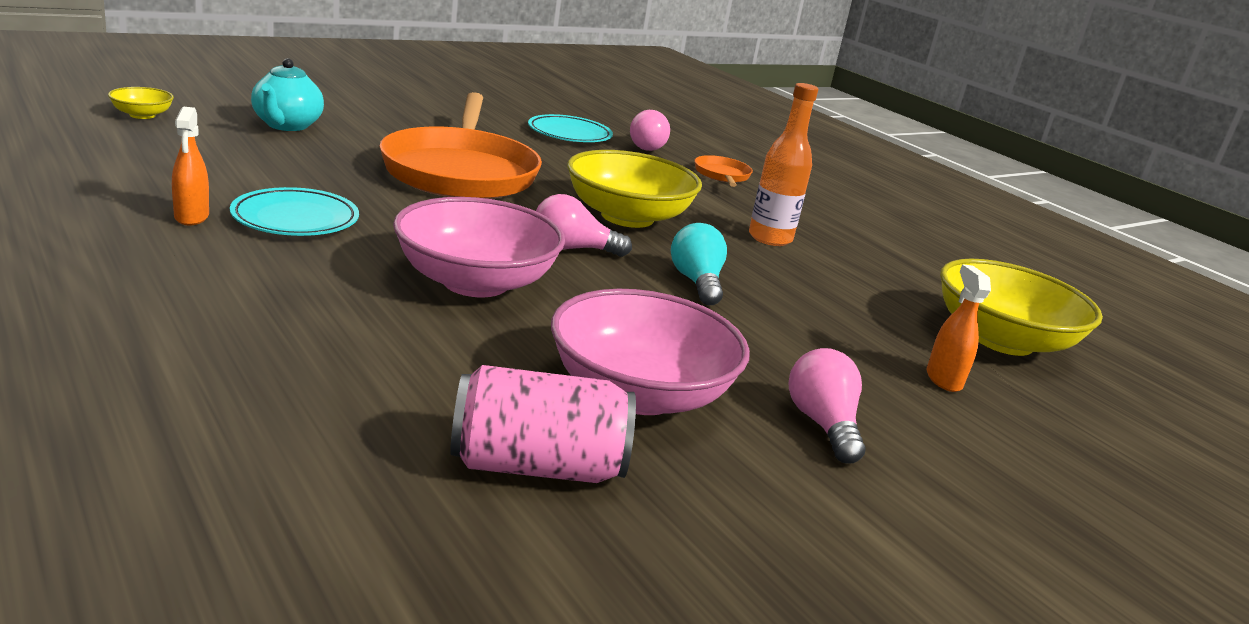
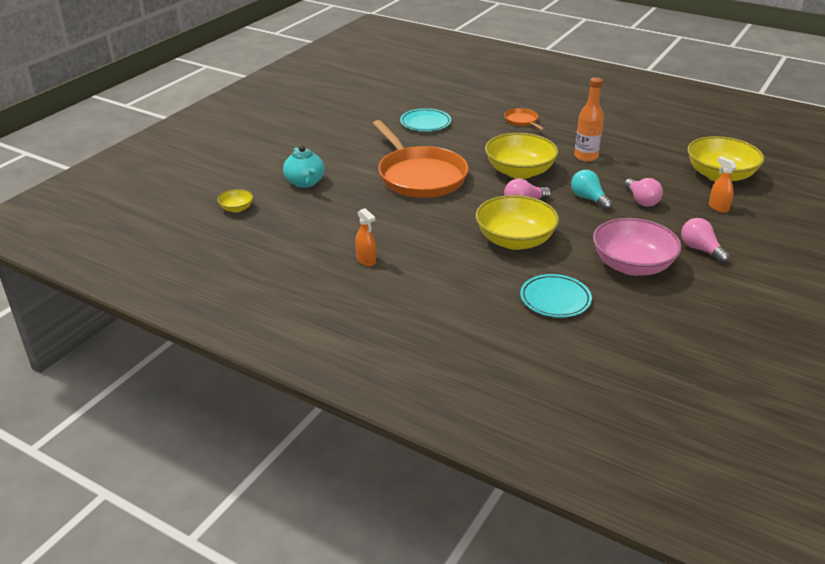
camera: 20 degrees left, 10 degrees up
(295, 219) = (404, 241): turquoise plate -> turquoise plate (555, 299)
(475, 282) = (515, 240): pink bowl -> yellow bowl
(537, 466) = (637, 311): pink can -> none
(647, 146) = (468, 115): pink light bulb -> pink light bulb (641, 200)

